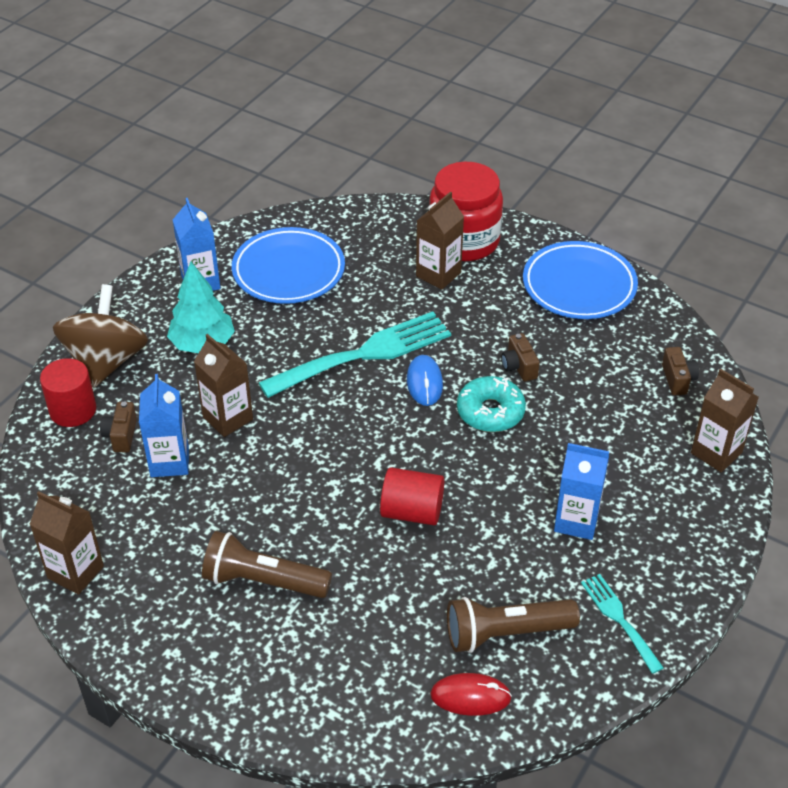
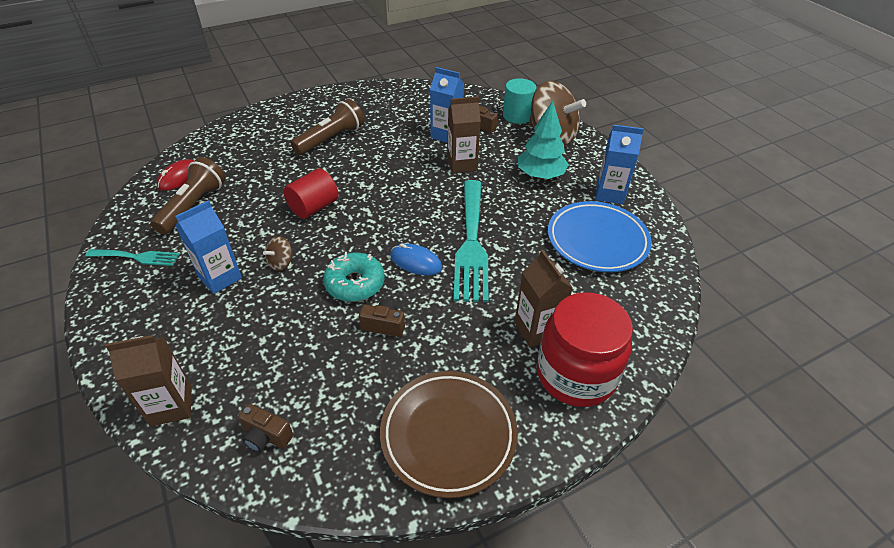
camera: 120 degrees right, 0 degrees up
(73, 410) = (517, 116): red cylinder -> turquoise cylinder
(75, 572) = (400, 91): brown carton -> none
(515, 485) = (281, 263): none -> brown spinning top
(579, 286) = (448, 435): blue plate -> brown plate

